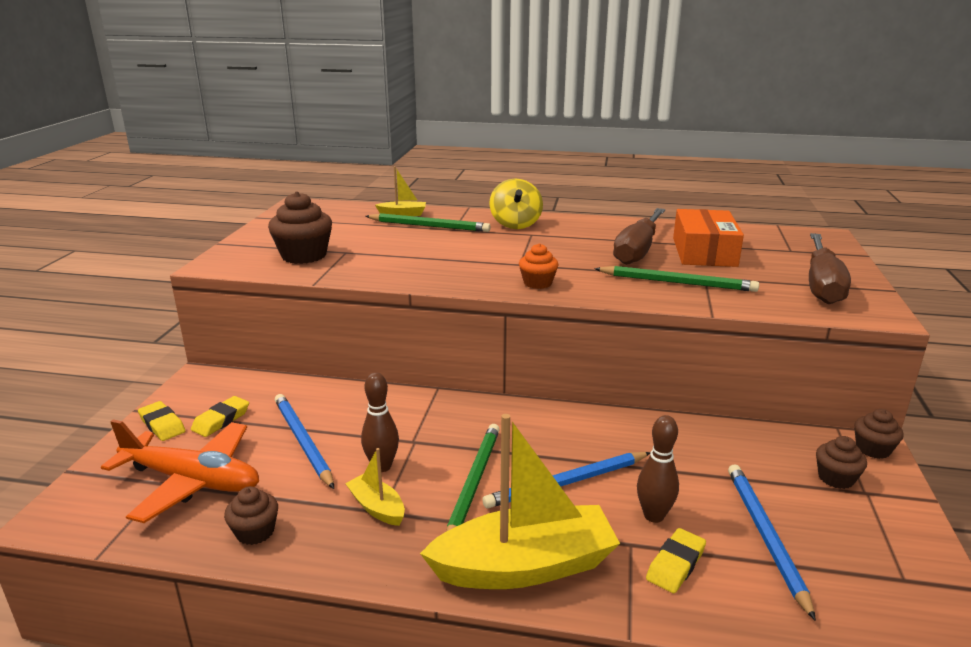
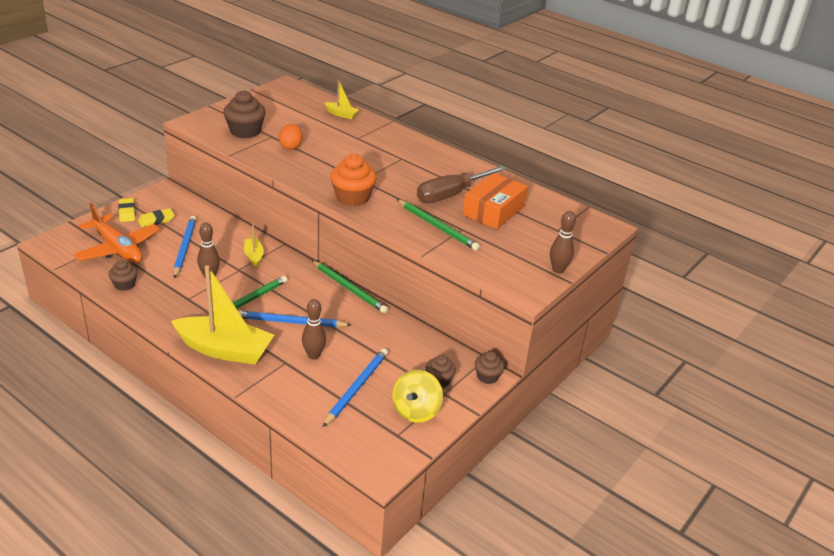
camera: 25 degrees right, 10 degrees up
(377, 507) = (187, 296): yellow boat -> yellow boat (254, 256)
(385, 255) = (291, 147): none -> orange egg
(429, 226) = (345, 130): green pencil -> green pencil (349, 288)
(515, 224) = (402, 146): yellow spinning top -> yellow spinning top (416, 411)
(537, 283) = (352, 197): orange cupcake -> orange cupcake, size x1.71
(675, 564) = (294, 379): yellow eraser -> none
(822, 285) = (528, 261): brown screwdriver -> none
(862, 283) = (558, 270): none -> brown bowling pin

